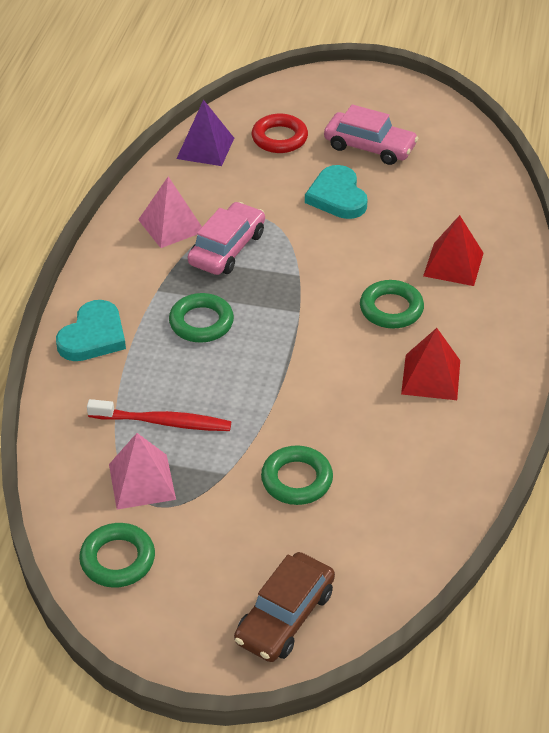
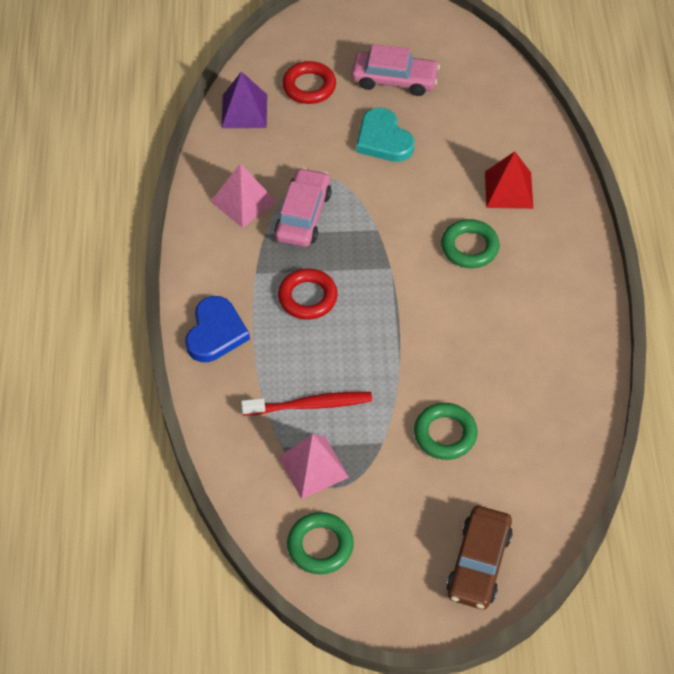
camera: 15 degrees left, 10 degrees up
(93, 336) = (215, 332): turquoise heart -> blue heart
(201, 322) = (307, 297): green ring -> red ring
(431, 377) = (525, 308): red pyramid -> none

